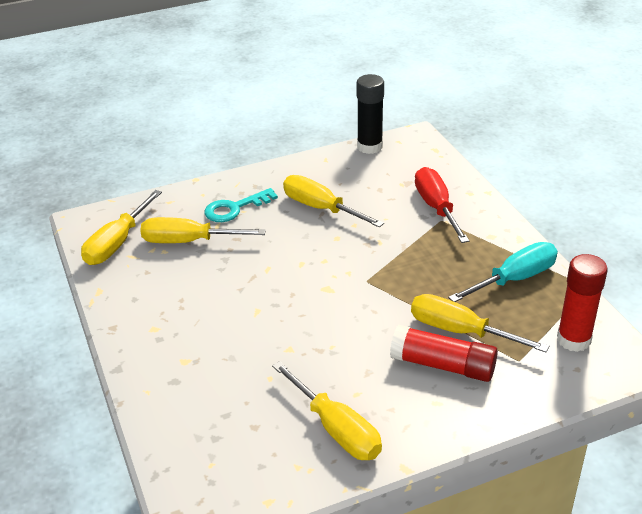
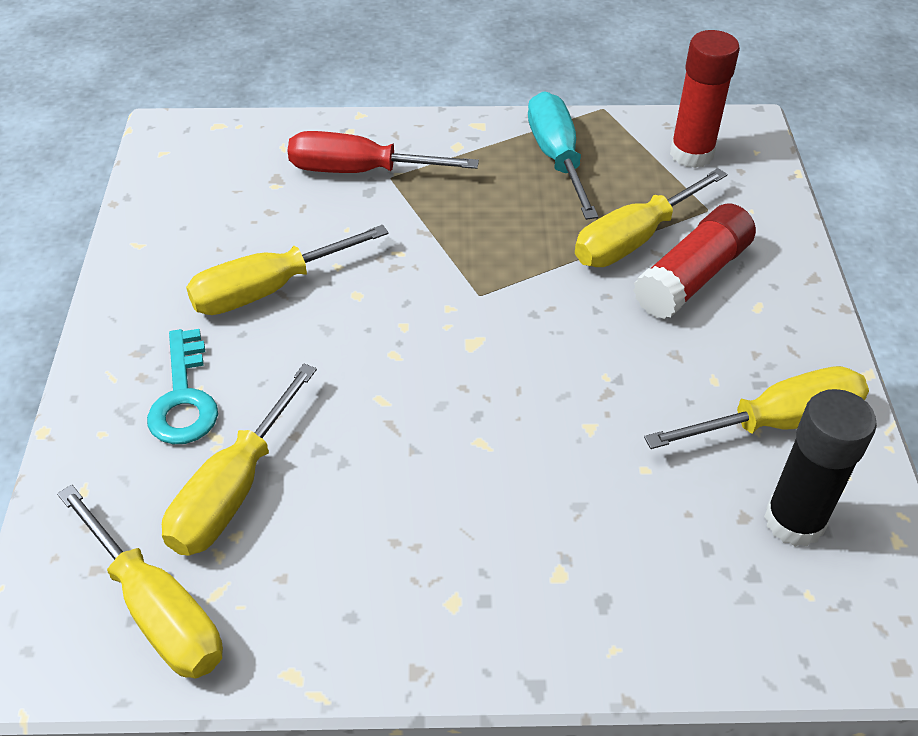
camera: 70 degrees left, 10 degrees up
(369, 147) = (149, 186): black glue stick -> black glue stick (794, 521)

